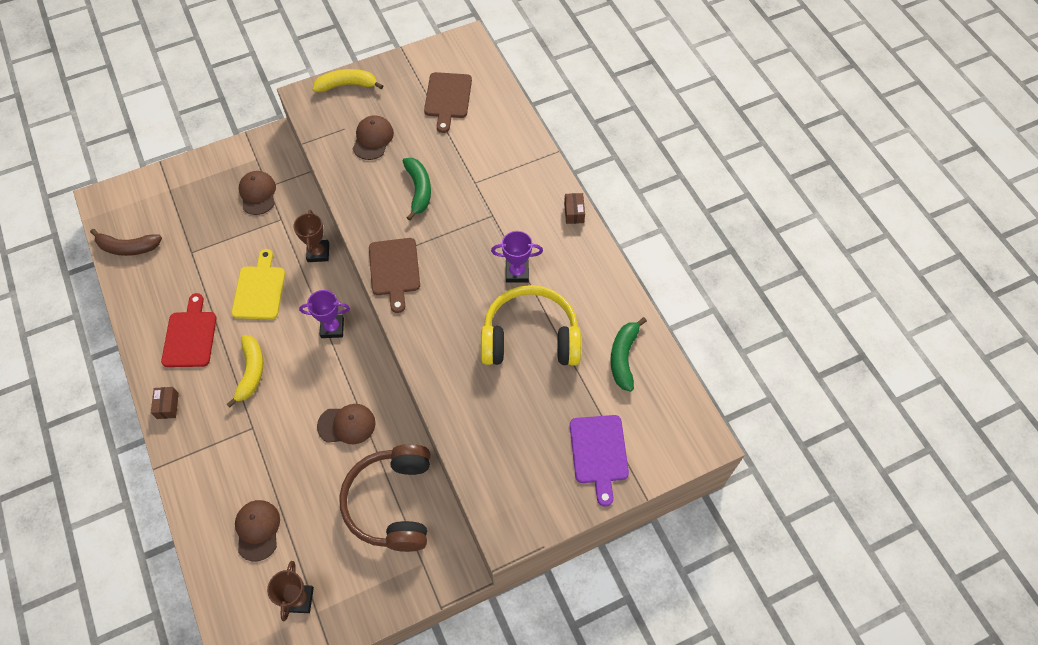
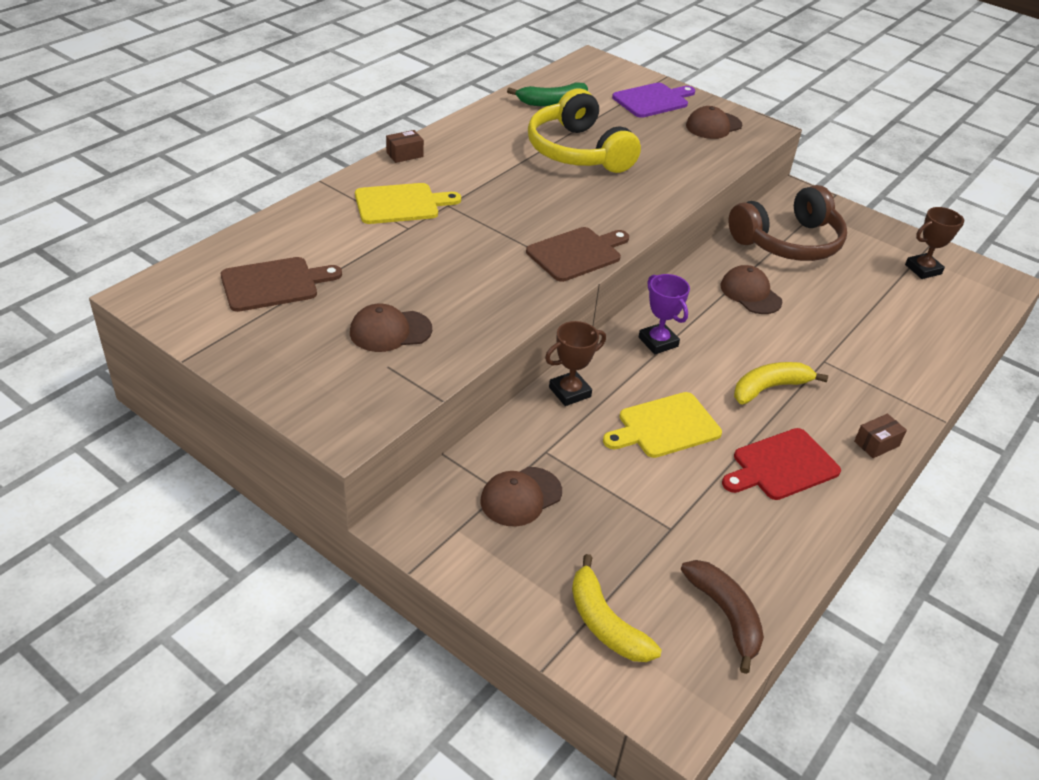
camera: 120 degrees left, 20 degrees down
(257, 530) = (905, 316): brown cap -> brown cap (713, 126)
(347, 85) = (297, 392): yellow banana -> yellow banana (605, 623)
(418, 190) = (450, 267): green banana -> none
(506, 188) = (401, 204): none -> yellow cutting board
(517, 273) = (510, 173): purple trophy -> none

